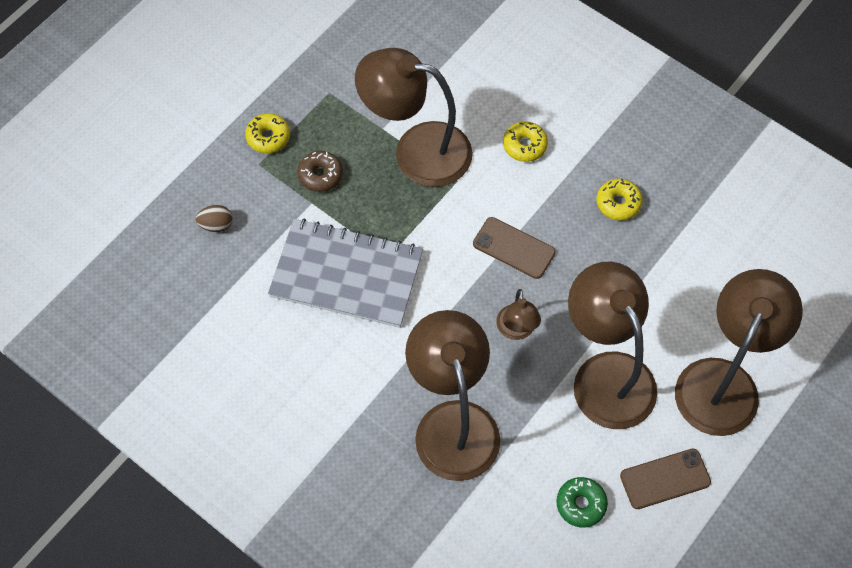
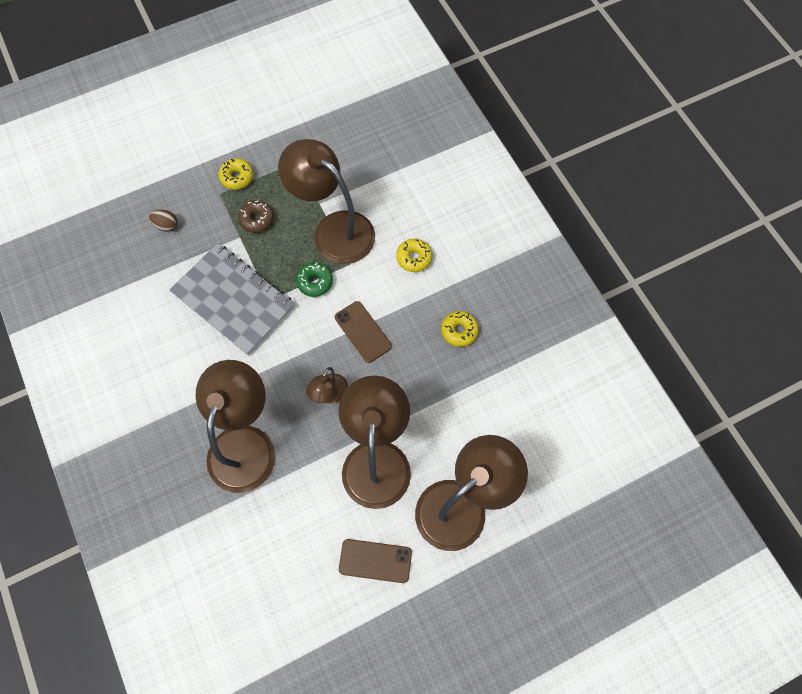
camera: 25 degrees right, 5 degrees up
(581, 504) = (302, 550): green donut -> green donut (315, 282)

